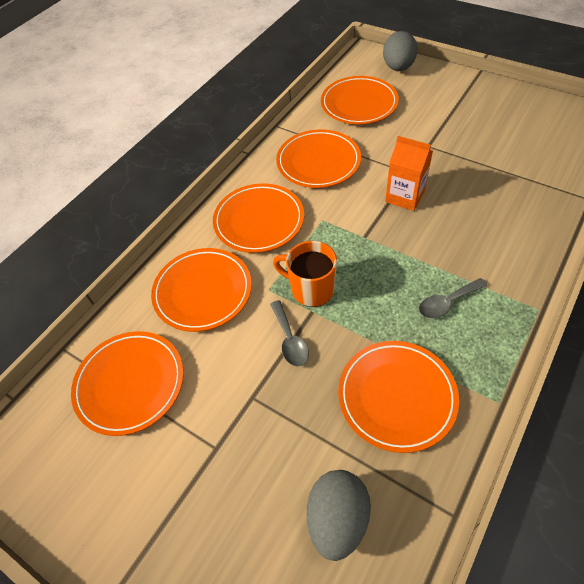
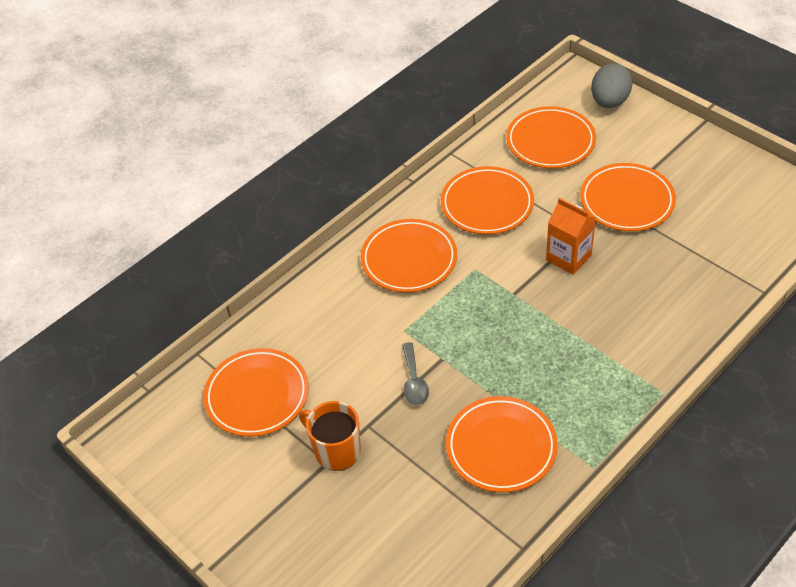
camera: 10 degrees right, 5 degrees down
(203, 292) = (338, 322): orange plate -> orange plate (627, 201)
(311, 289) = (446, 337): orange mug -> orange mug (336, 450)
(337, 519) = (421, 533): grey egg -> none
(447, 303) = (576, 372): grey spoon -> none

